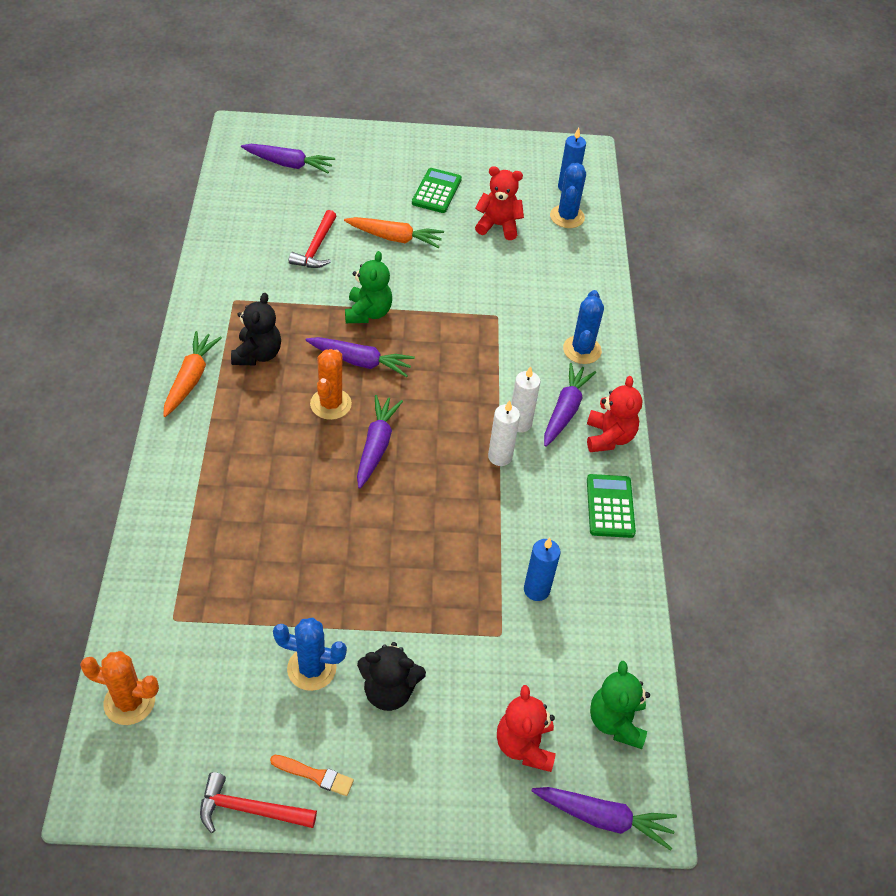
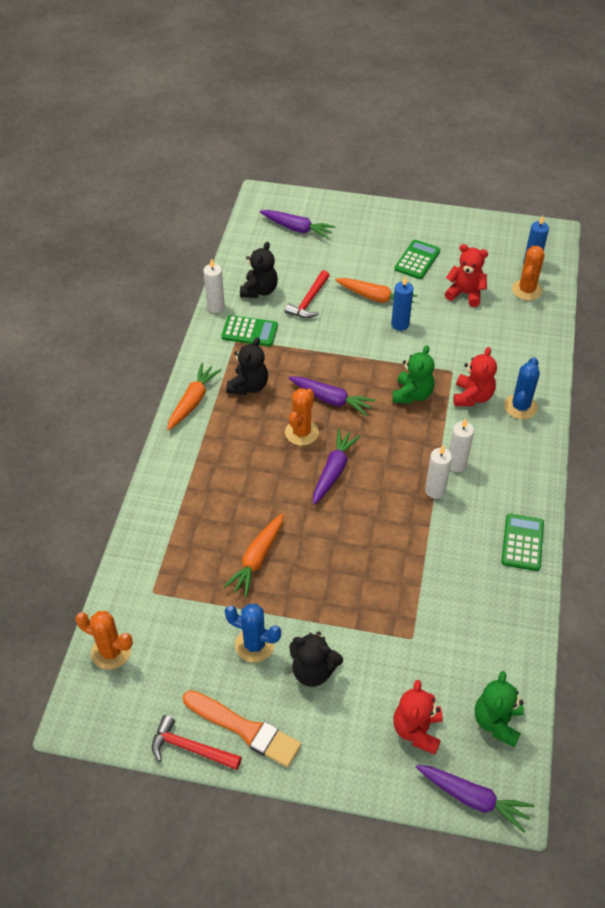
camera: 15 degrees right, 0 degrees up
(203, 263) = (216, 307): none -> white candle
(249, 289) = (249, 331): none -> green calculator
(254, 240) = (259, 290): none -> black teddy bear
(299, 563) = (257, 559): none -> orange carrot
(315, 775) = (244, 729): orange brush -> orange brush, size x1.89
(368, 313) = (343, 359): green teddy bear -> green teddy bear (412, 394)
(536, 590) = (448, 605): blue candle -> blue candle (400, 324)
(565, 410) = (497, 457): purple carrot -> none
(567, 217) = (526, 290): blue cactus -> orange cactus
(608, 437) = (531, 484): red teddy bear -> red teddy bear (472, 397)

